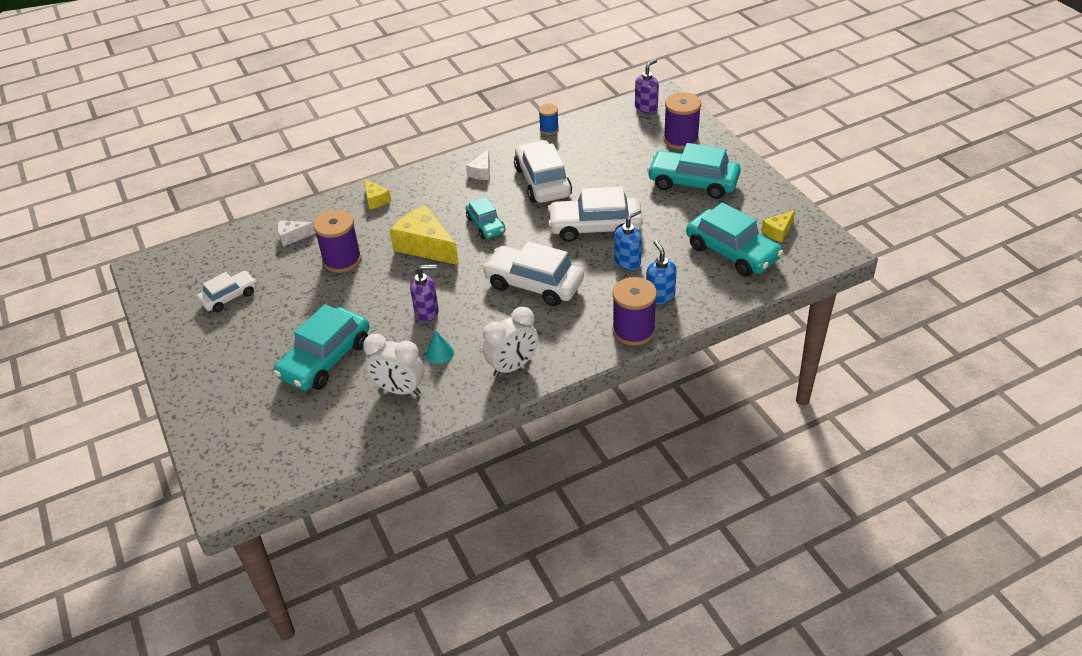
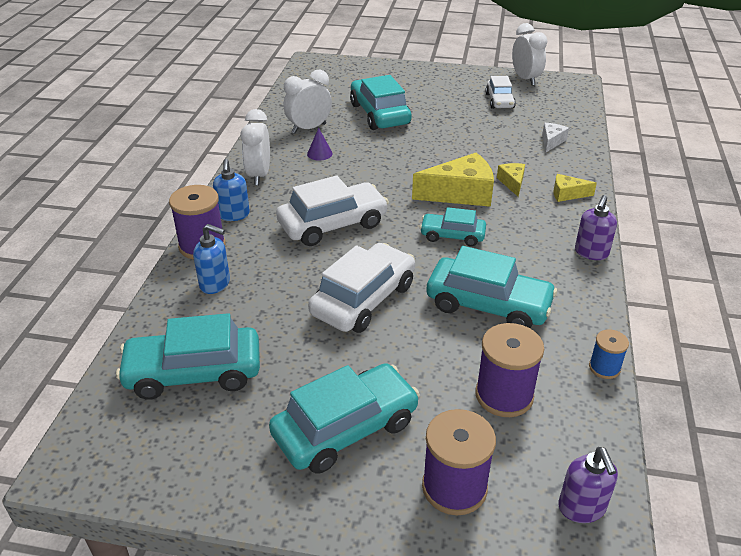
camera: 125 degrees right, 5 degrees down
(159, 302) = (525, 79): none -> white clock
(342, 260) = (490, 152): purple spool -> purple spool (504, 395)
(427, 312) = (372, 164): purple soap dispenser -> purple soap dispenser (591, 253)
(439, 353) = (319, 153): turquoise cone -> purple cone
(481, 172) = (553, 272): white cheese -> none
(542, 182) = (488, 305): white car -> turquoise car
(627, 262) = (285, 291): blue soap dispenser -> blue soap dispenser (233, 215)
(778, 231) = (167, 439): yellow cheese -> yellow cheese (512, 183)

